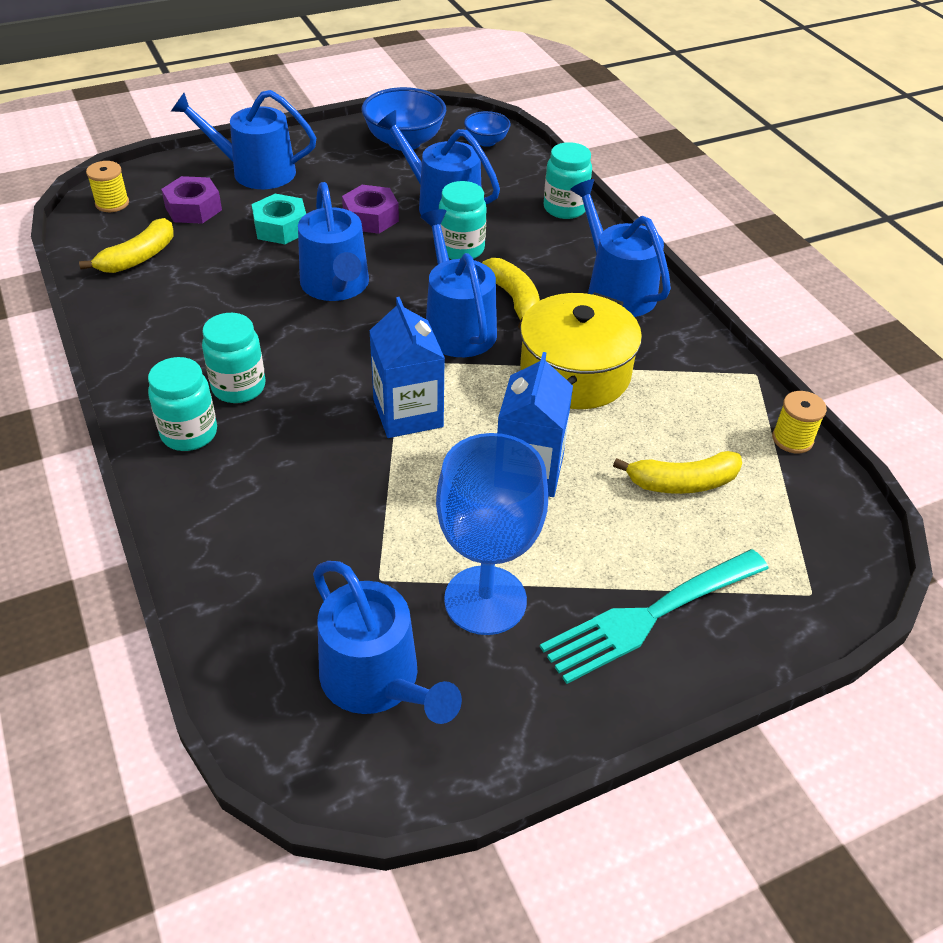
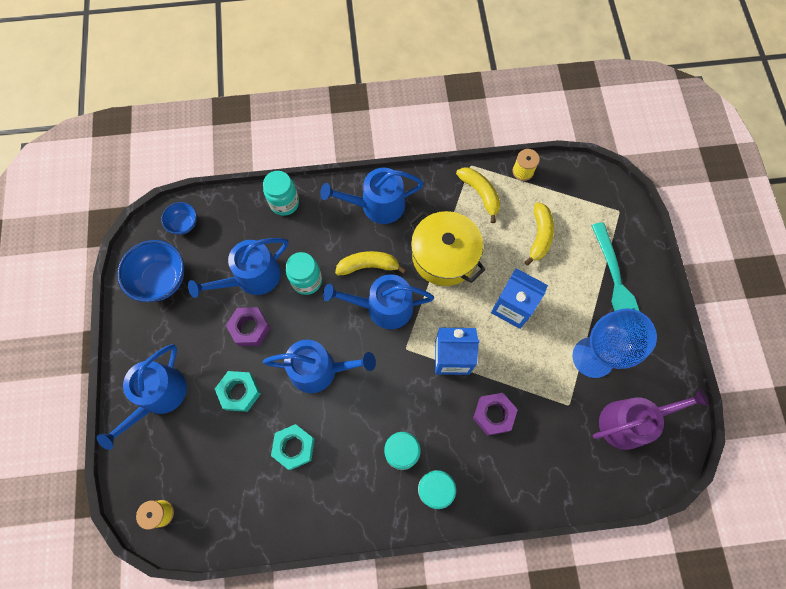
camera: 70 degrees left, 25 degrees up
(138, 257) = (240, 500): yellow banana -> yellow banana (480, 194)
(193, 208) = (192, 451): purple nut -> purple nut (493, 415)
(219, 286) = (294, 447): none -> turquoise nut
(377, 680) = (629, 422): blue watering can -> purple watering can

